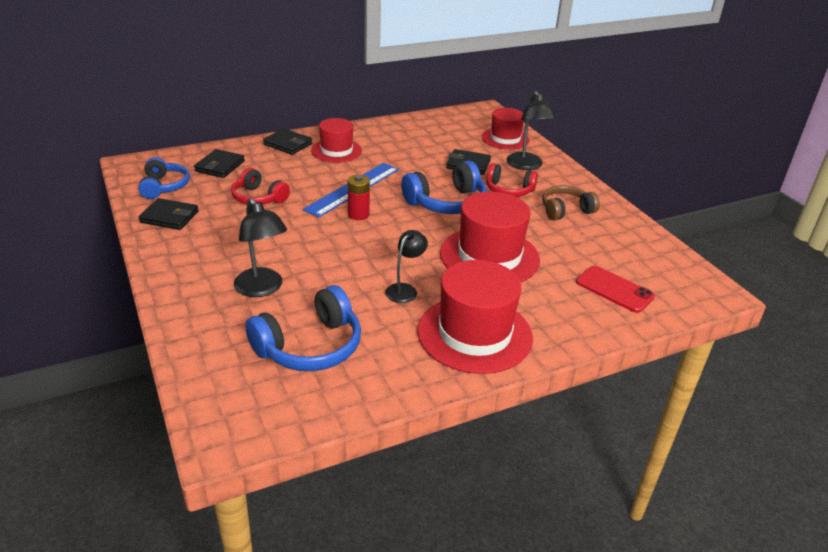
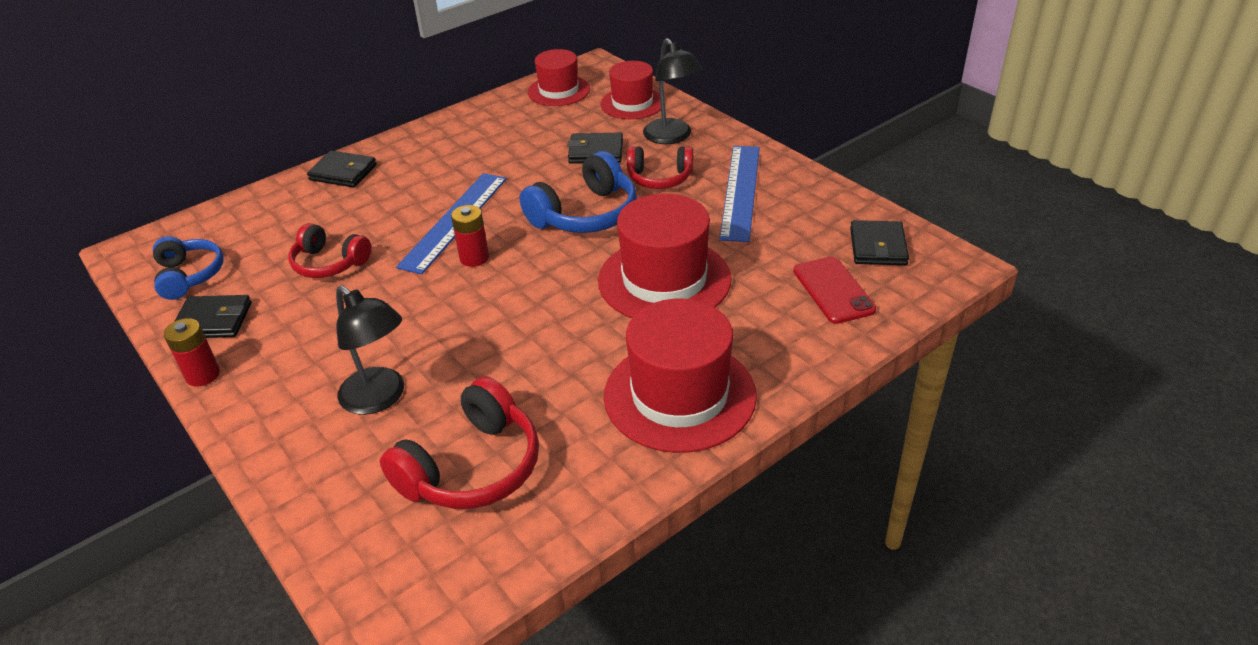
camera: 10 degrees left, 5 degrees up
(150, 248) = (202, 375): none -> red battery
(220, 166) = (258, 227): black wallet -> black wallet (878, 247)
(310, 347) = (472, 467): blue headphones -> red headphones
(336, 151) = (413, 168): red hat -> red hat (558, 91)
(405, 289) = (571, 354): black lamp -> none
(565, 210) = (740, 191): brown headphones -> blue ruler
(614, 289) = (833, 290): red phone -> red phone turned 45 degrees clockwise

